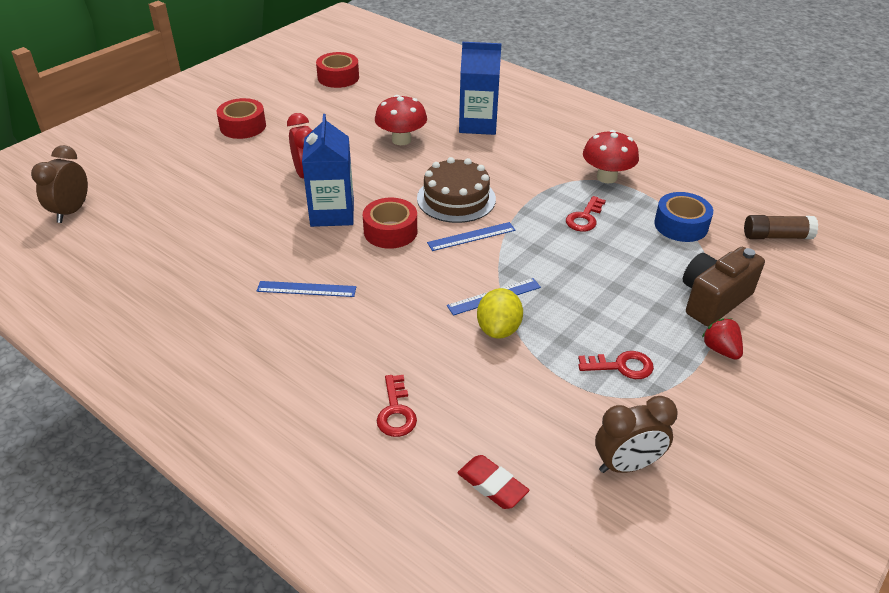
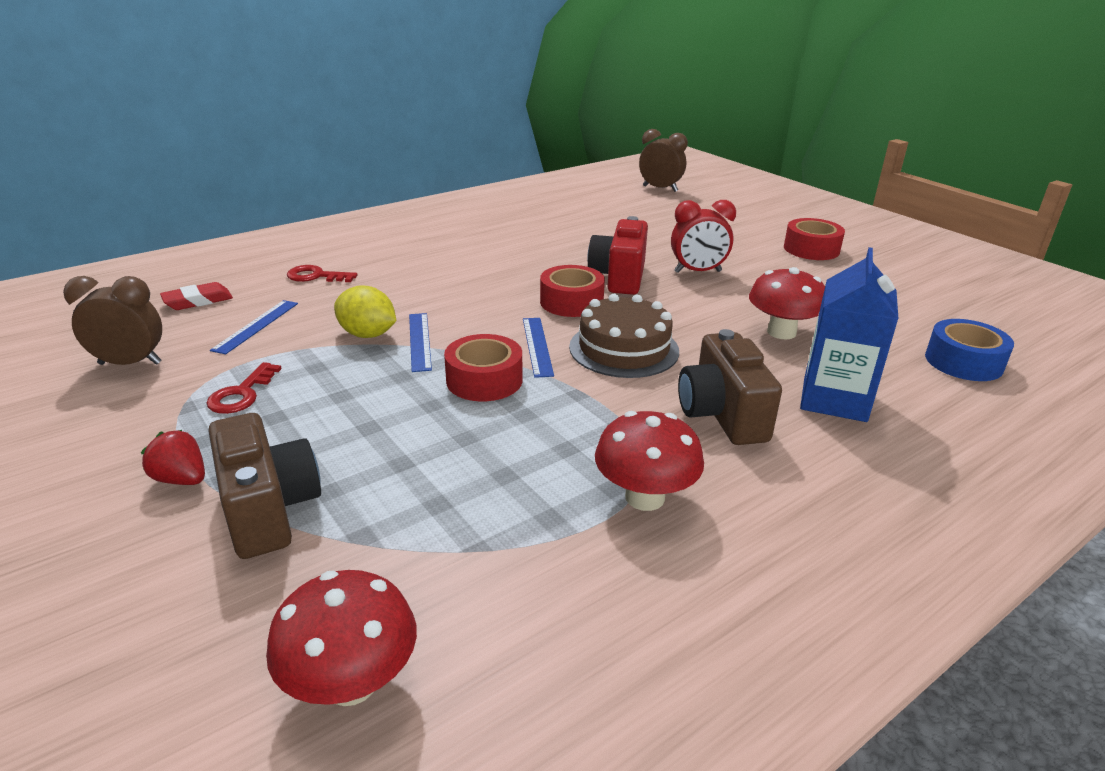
camera: 105 degrees right, 10 degrees down
(306, 289) = (500, 258): blue ruler -> blue ruler (256, 326)
(332, 213) = (619, 277): blue carton -> red camera
(338, 77) = (966, 309): red tape -> red tape (484, 380)
(516, 158) = (722, 415): none -> brown camera
(584, 218) = (535, 441): red key -> none
(626, 465) = (130, 363): brown clock -> brown clock turned 90 degrees clockwise
(681, 225) = (464, 543): blue tape -> blue tape (963, 362)
(720, 349) = (181, 479): red strawberry -> red strawberry turned 135 degrees counterclockwise
(776, 236) = (351, 682): brown glue stick -> red mushroom

